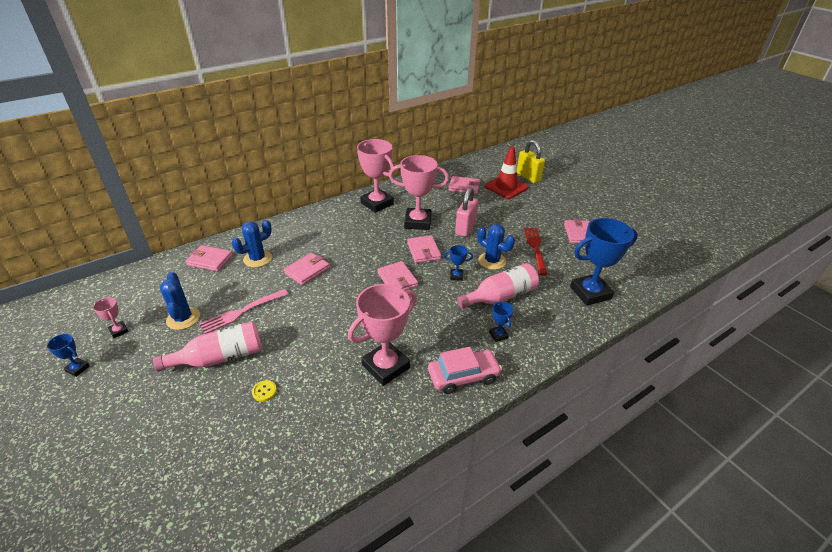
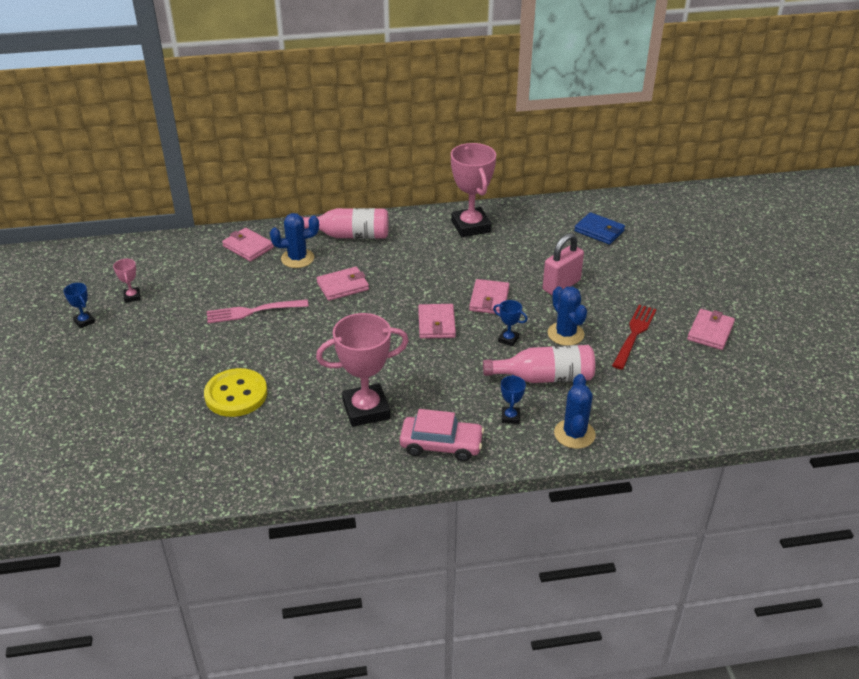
camera: 25 degrees right, 0 degrees up
(183, 318) = (194, 301): blue cactus -> blue cactus (574, 434)
(220, 357) = (211, 350): pink bottle -> pink bottle (349, 235)
(264, 391) = (236, 394): yellow button -> yellow button, size x2.44
(418, 222) = (506, 262): pink trophy -> none
(464, 187) = (599, 231): pink wallet -> blue wallet
(506, 187) = (658, 245): red traffic cone -> none
(528, 177) = (701, 238): yellow padlock -> none
(590, 293) = (662, 406): blue trophy -> none

